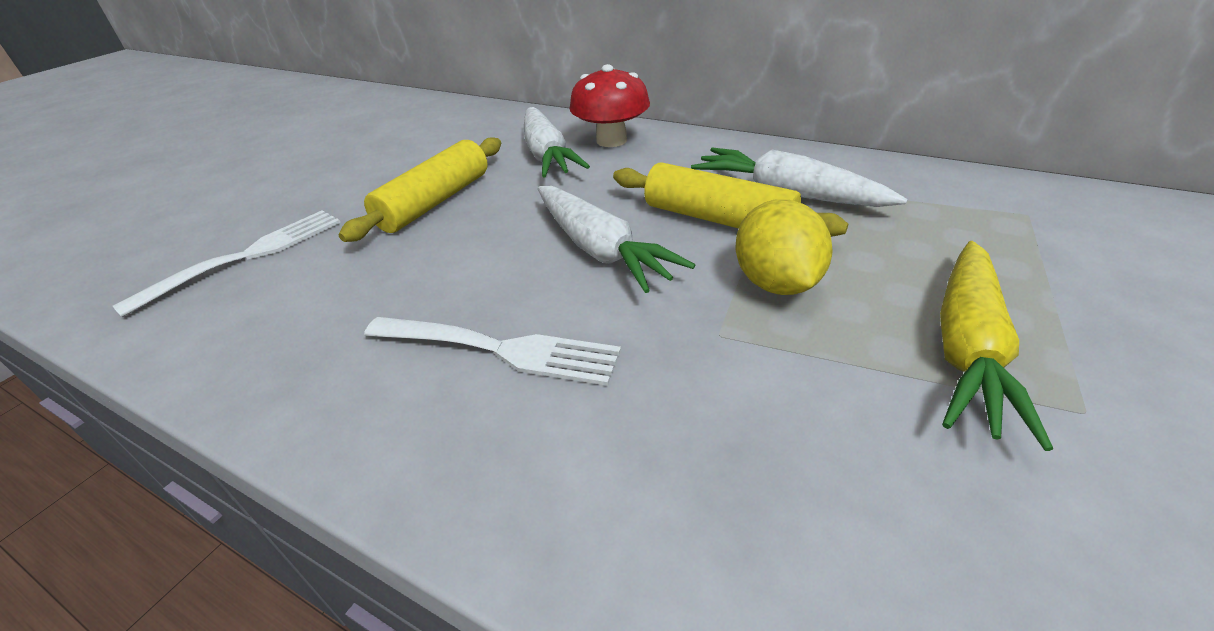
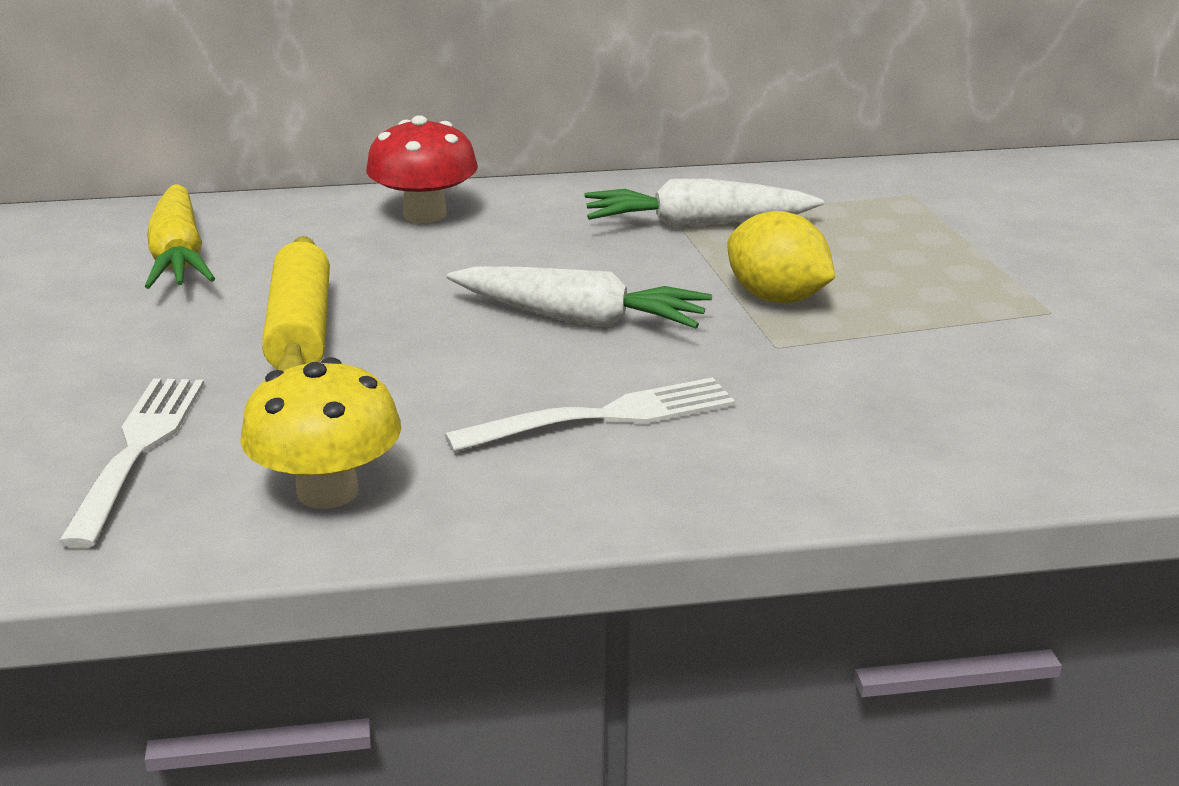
camera: 40 degrees left, 10 degrees down
(267, 333) = (327, 491): none -> yellow mushroom
(546, 154) = (363, 247): white carrot -> none
(718, 219) = (660, 263): yellow rolling pin -> none
(967, 348) = (956, 298): yellow carrot -> yellow carrot (178, 256)

